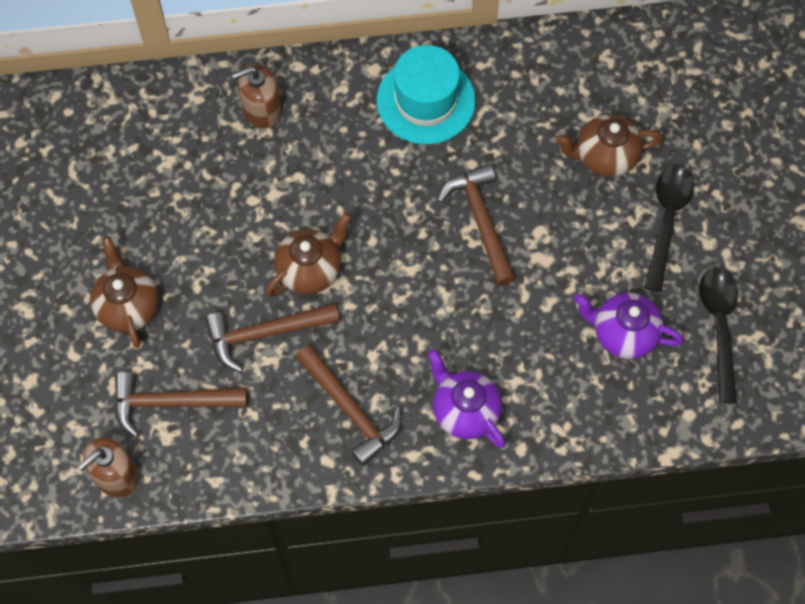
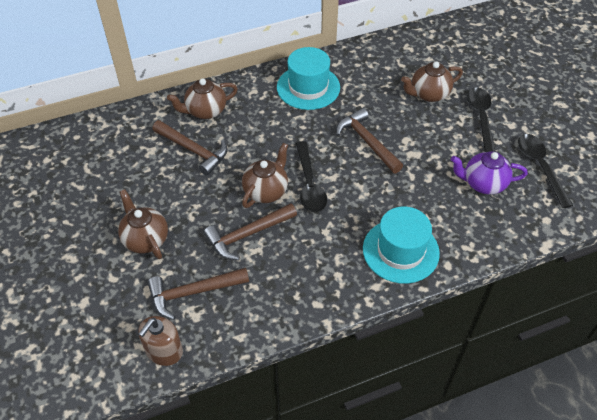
camera: 15 degrees left, 15 degrees down
(261, 109) = (205, 111): brown soap dispenser -> brown teapot
(351, 410) = (322, 268): brown hammer -> brown hammer (194, 150)
(374, 274) = (309, 184): none -> black spoon
(465, 411) = (400, 251): purple teapot -> turquoise hat

